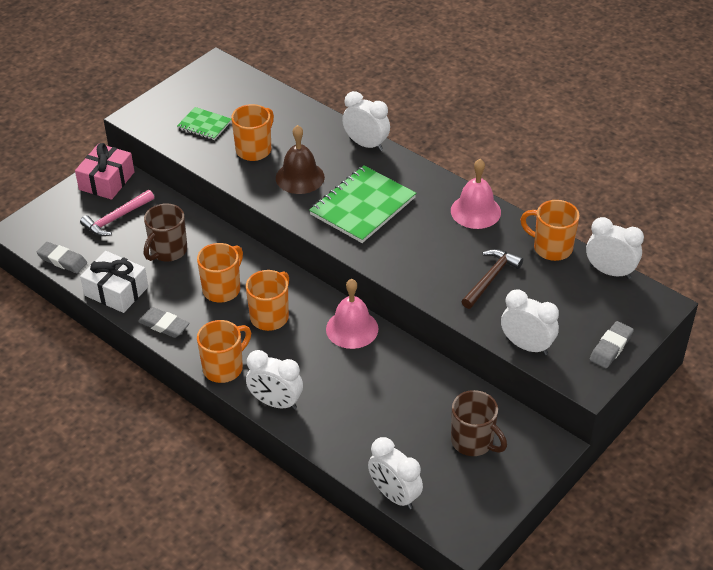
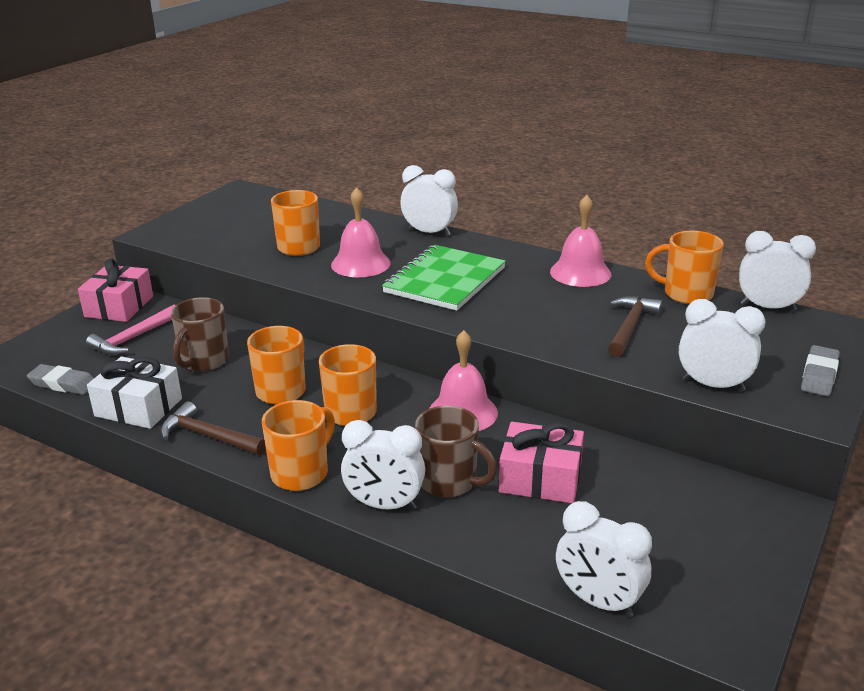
camera: 10 degrees left, 15 degrees down
(164, 325) = (208, 436): grey eraser -> brown hammer
(204, 125) = (235, 233): green notebook -> none
(300, 177) = (360, 264): brown bell -> pink bell
(389, 396) = (540, 478): none -> pink gift
(473, 442) = (678, 517): brown mug -> brown mug (449, 482)

